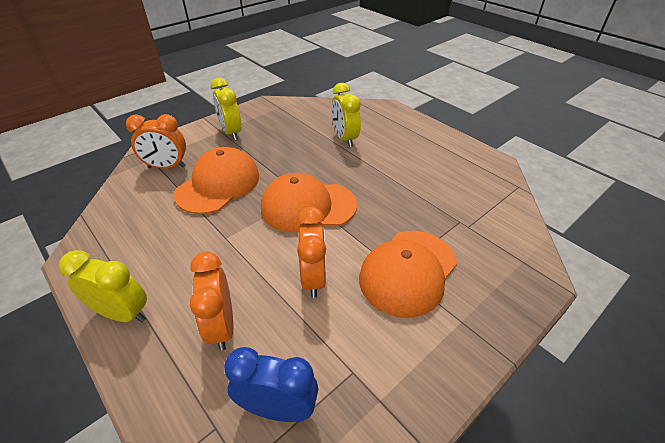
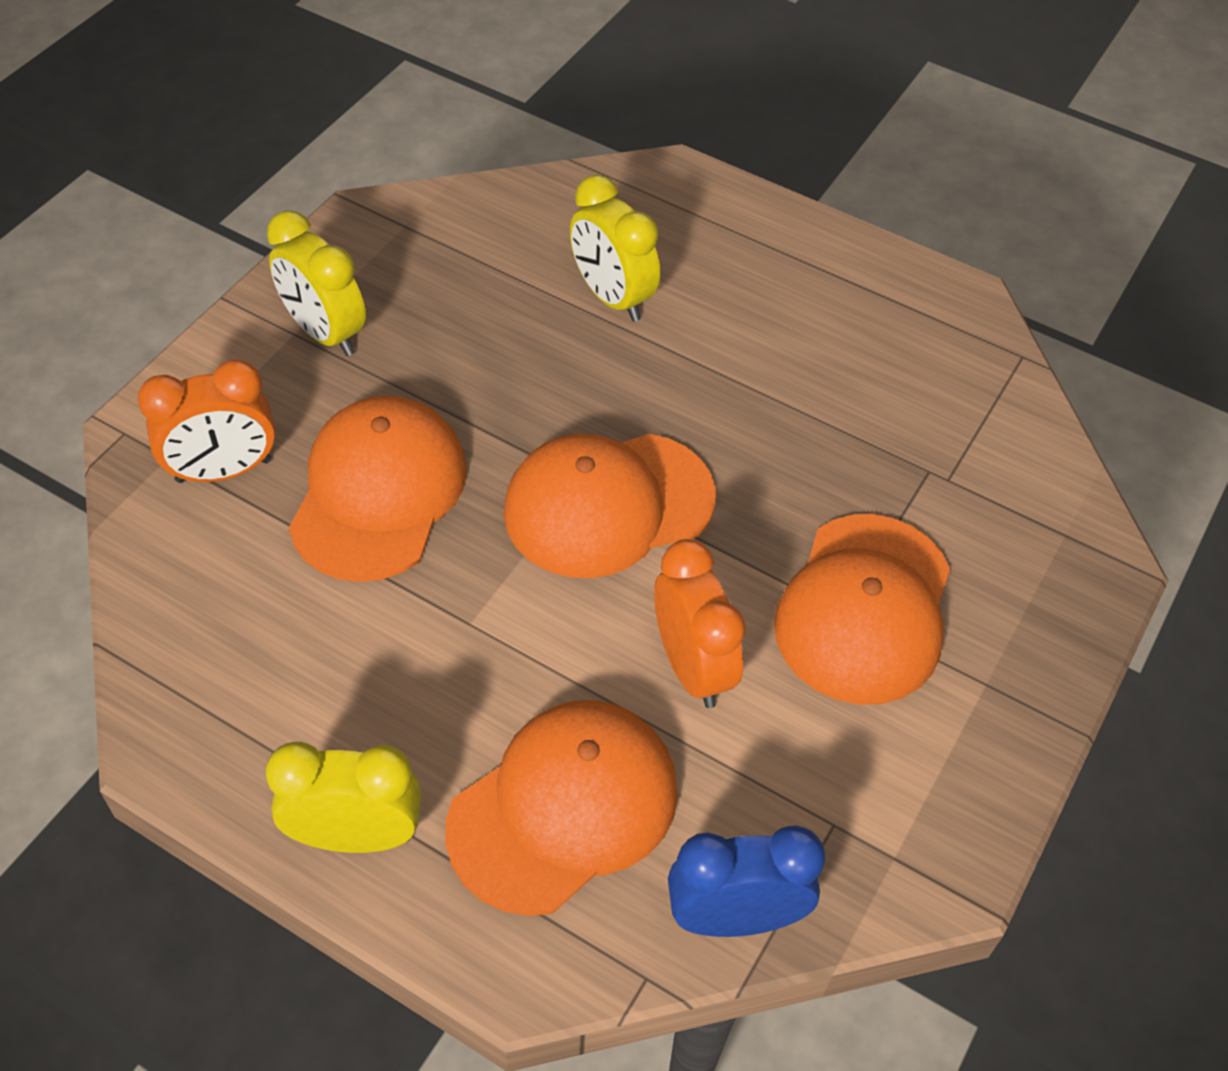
camera: 20 degrees left, 10 degrees up
(221, 326) = (564, 808): orange clock -> orange cap

